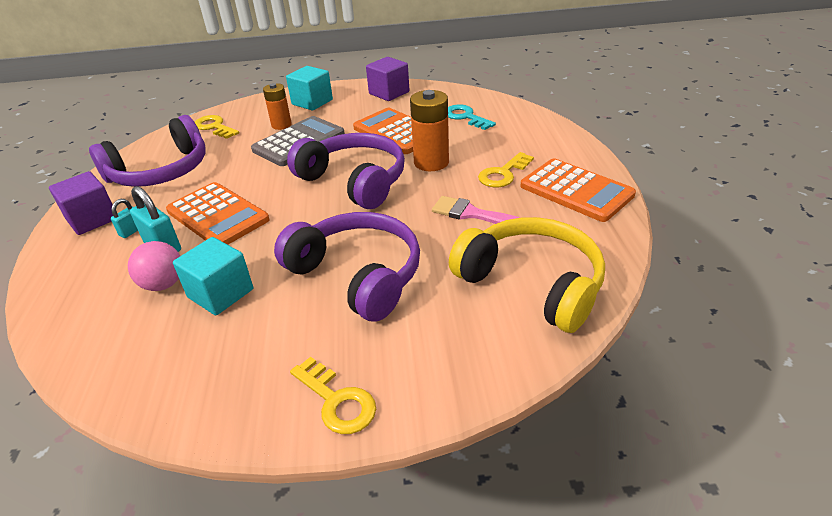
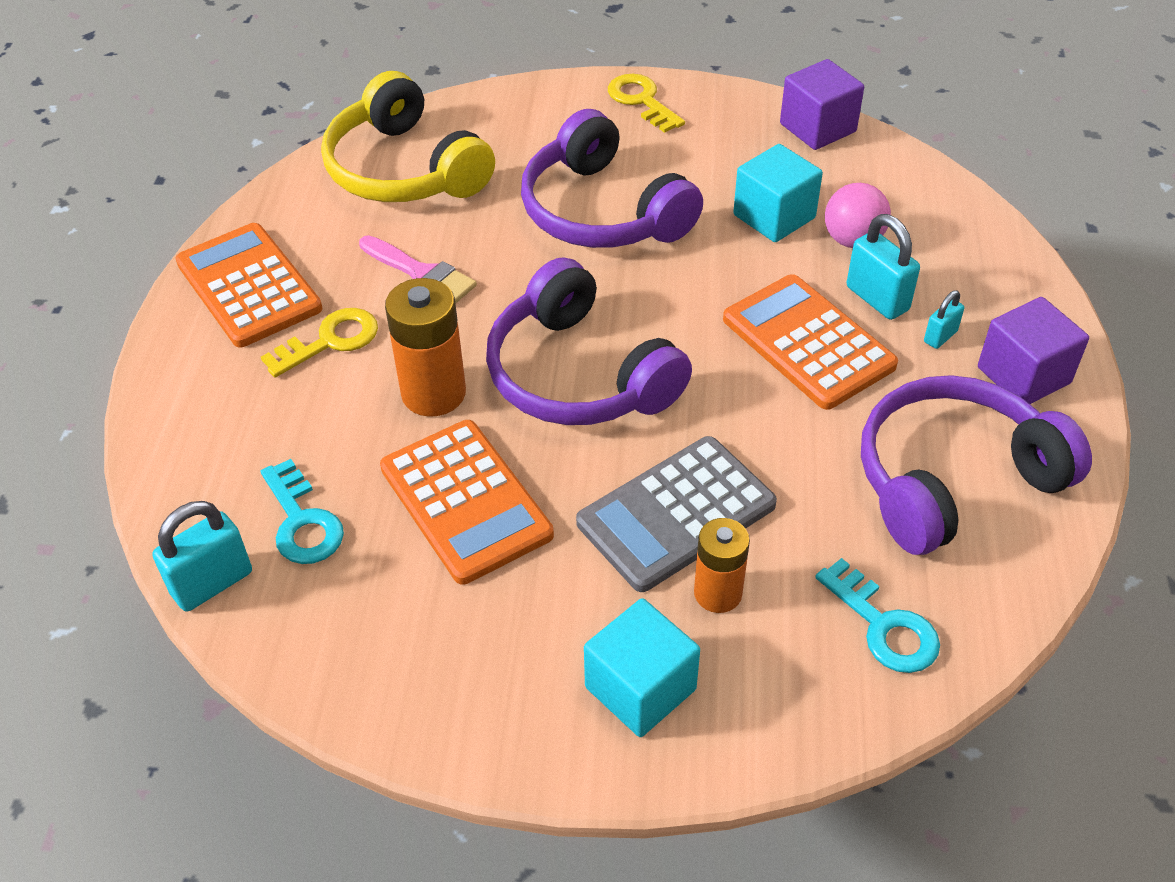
camera: 170 degrees left, 10 degrees up
(214, 127) = (884, 626): yellow key -> turquoise key
(389, 93) = (432, 683): purple cube -> purple cube (817, 128)
(489, 99) = (212, 583): none -> turquoise padlock

